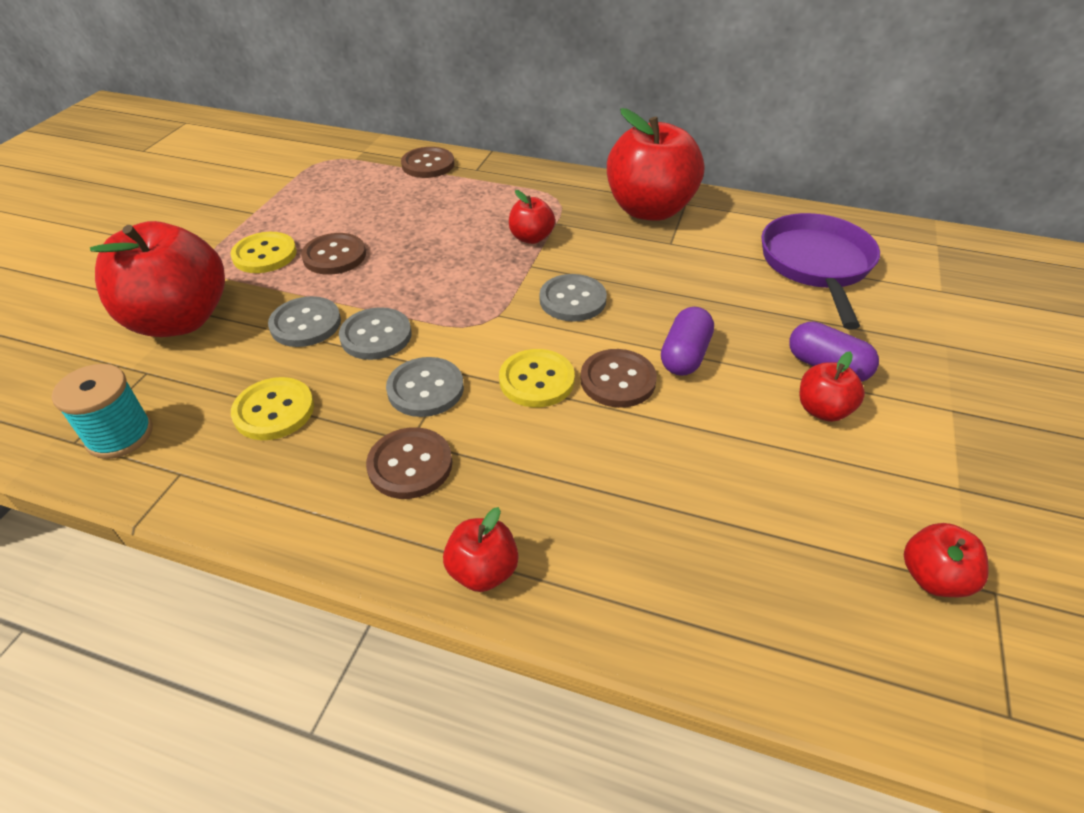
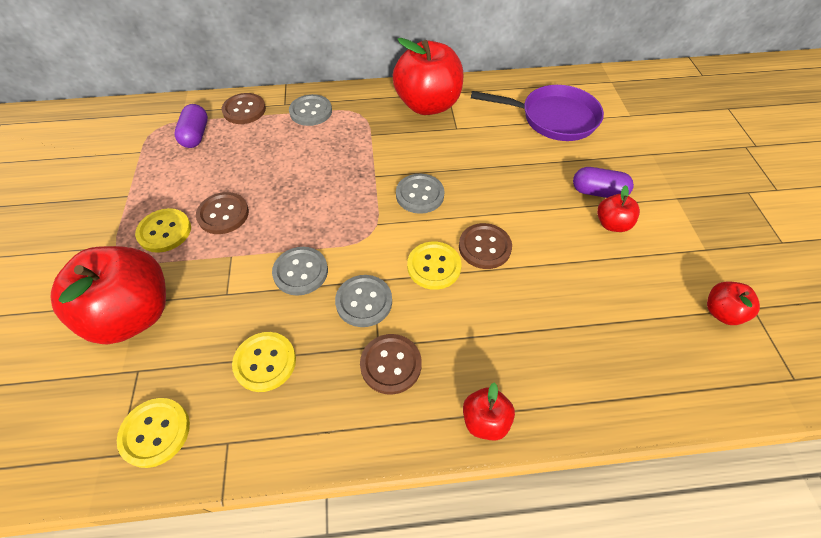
camera: 25 degrees left, 10 degrees up
(120, 435) = (155, 432): turquoise spool -> yellow button
(305, 324) = (240, 281): grey button -> grey button (311, 111)
(531, 238) = (361, 152): red apple -> none
(684, 355) = (514, 213): purple capsule -> purple capsule (196, 135)
(816, 265) = (553, 118): purple pan -> purple pan turned 120 degrees clockwise

